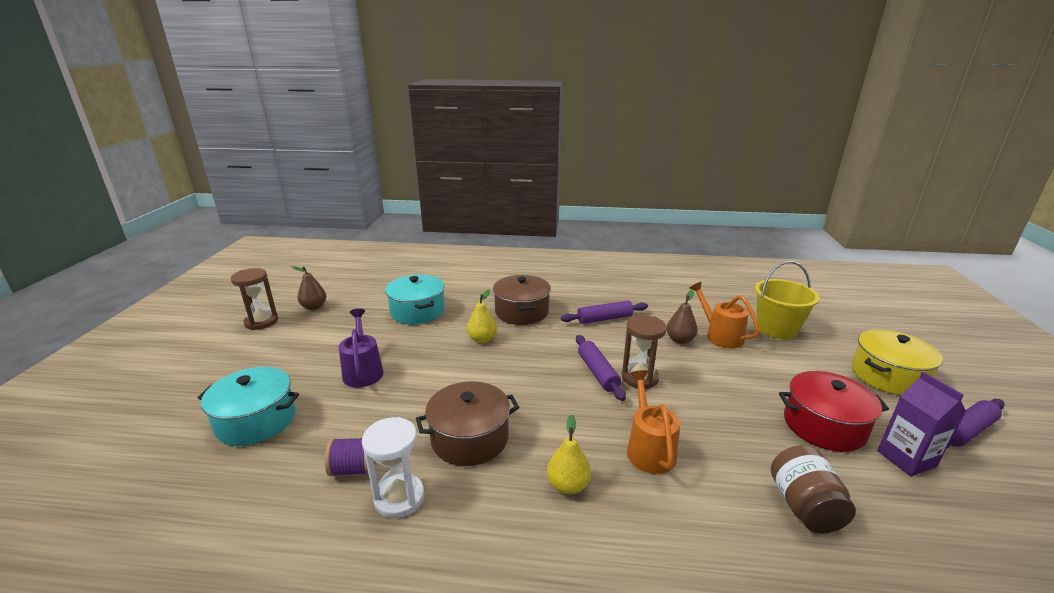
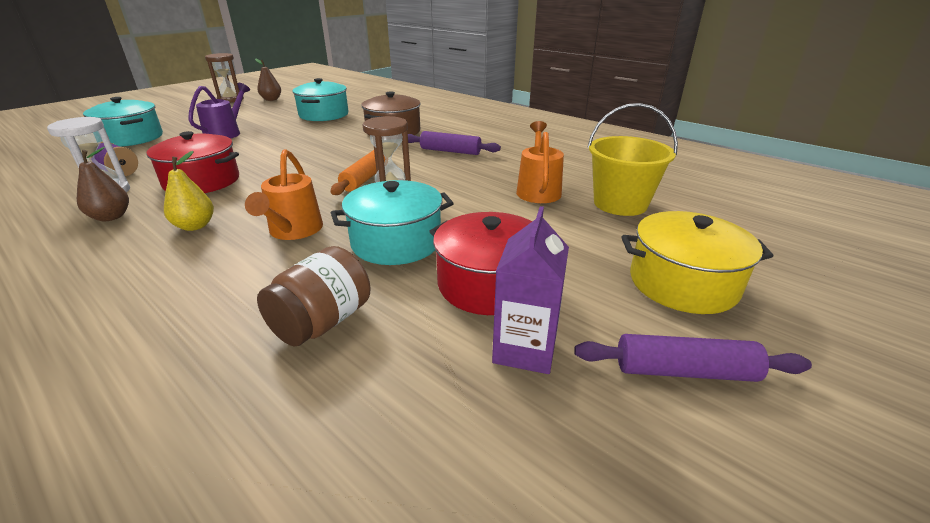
camera: 35 degrees right, 5 degrees up
(470, 438) = (202, 181): brown pot -> red pot
(482, 339) = (330, 138): yellow pear -> none
(597, 372) = (365, 178): purple rolling pin -> orange rolling pin
(648, 448) = (293, 231): orange watering can -> orange watering can turned 150 degrees clockwise
(680, 340) = (487, 181): brown pear -> brown pear (111, 217)
(726, 421) = (396, 242): none -> turquoise pot

